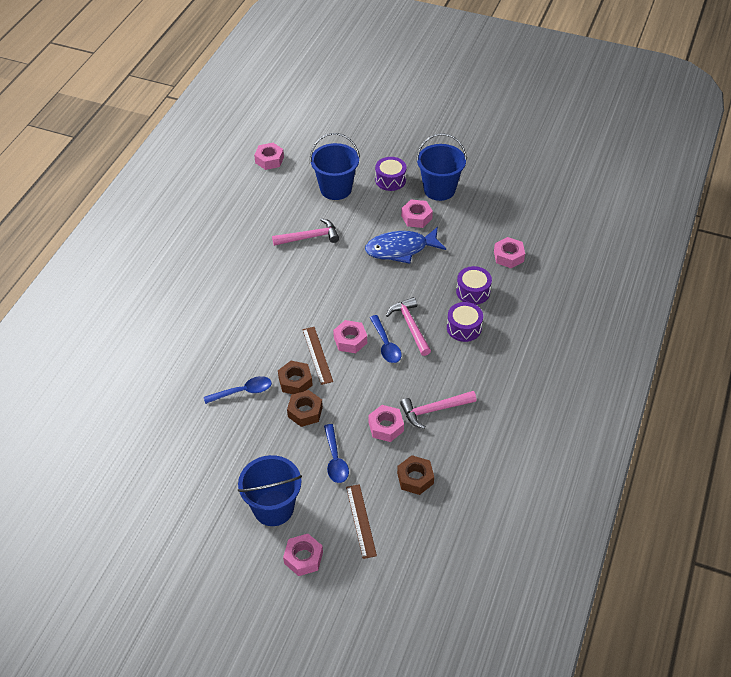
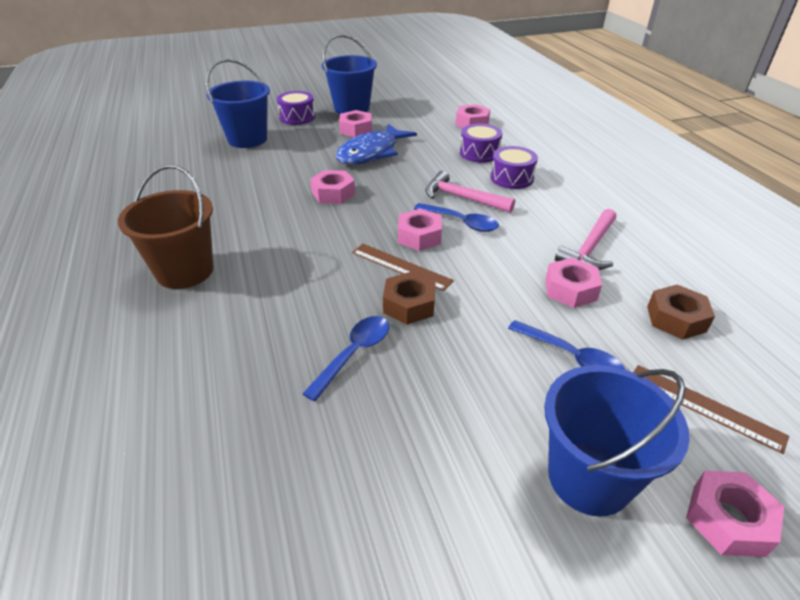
camera: 40 degrees left, 10 degrees down
(212, 291) = (185, 271): none -> brown bucket
(269, 160) = (144, 144): pink nut -> pink nut (333, 193)
(305, 412) = (463, 328): brown nut -> none
(309, 237) = (262, 179): pink hammer -> none

